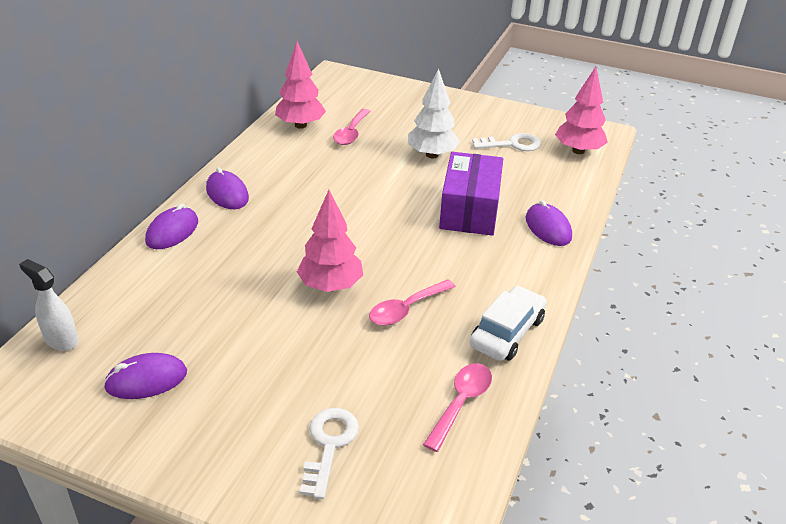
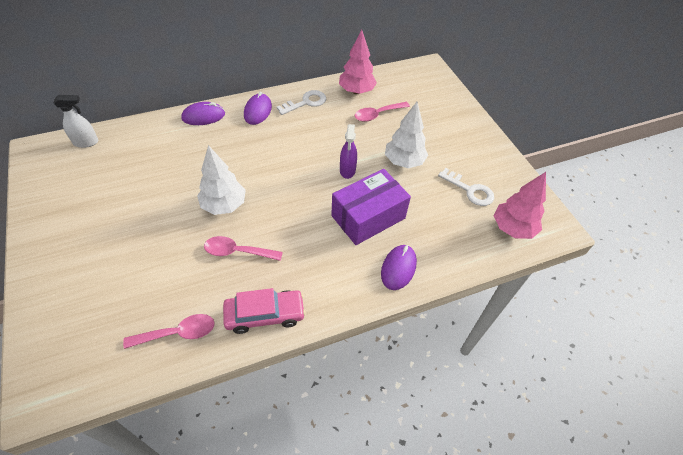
camera: 45 degrees right, 15 degrees up
(61, 340) = (86, 142): white spray bottle -> white spray bottle turned 90 degrees clockwise
(146, 380) = (84, 190): purple mouse -> none
(329, 445) = (93, 295): white key -> white key (306, 102)
(331, 286) = (224, 205): pink tree -> white tree
(396, 189) = (347, 170): none -> purple spray bottle
(507, 332) = (265, 315): white car -> pink car

